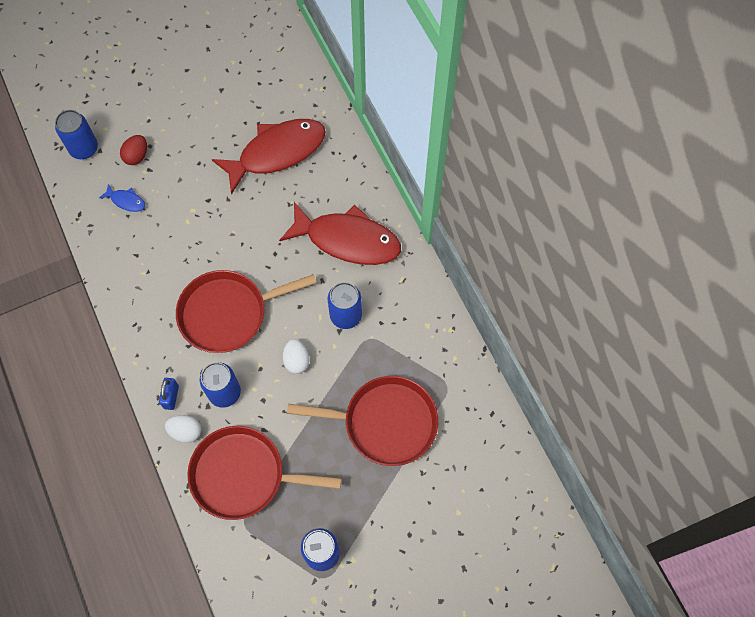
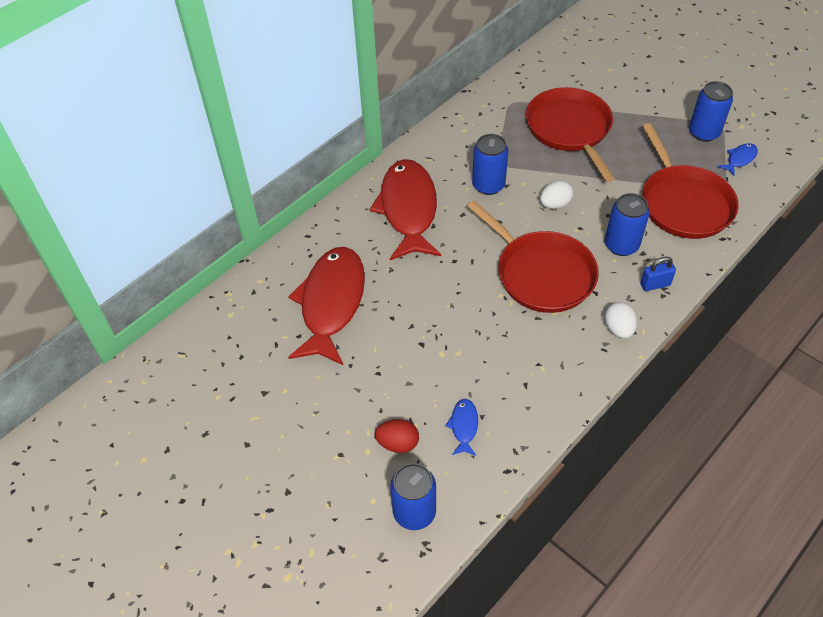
camera: 110 degrees left, 15 degrees down
(186, 431) = (678, 259): white egg -> white egg (618, 329)
(271, 566) = (739, 159): none -> blue fish
(277, 152) = (331, 303): red fish -> red fish turned 60 degrees clockwise

